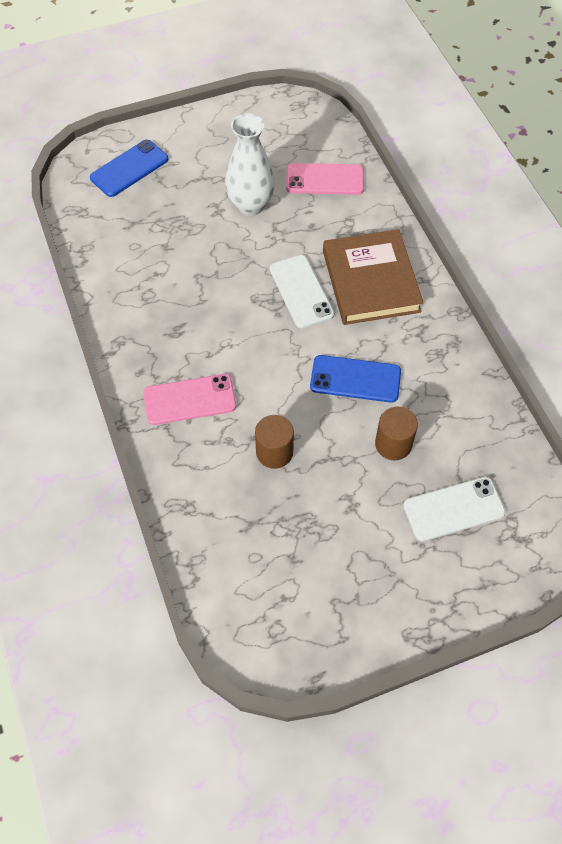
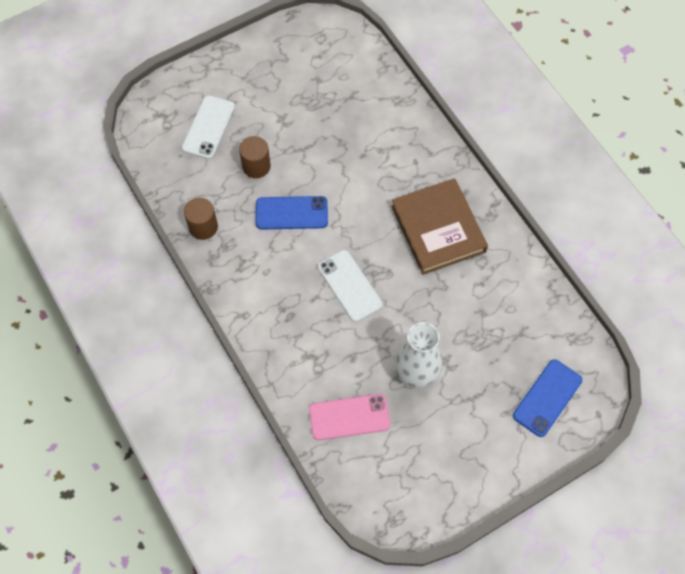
camera: 170 degrees right, 5 degrees up
(189, 400) = (419, 176): pink phone -> none
(274, 452) = (344, 147): brown cylinder -> brown cylinder (203, 227)
(370, 281) = (290, 306): brown book -> brown book (438, 229)
(453, 509) = (208, 127): white phone -> white phone turned 45 degrees counterclockwise

